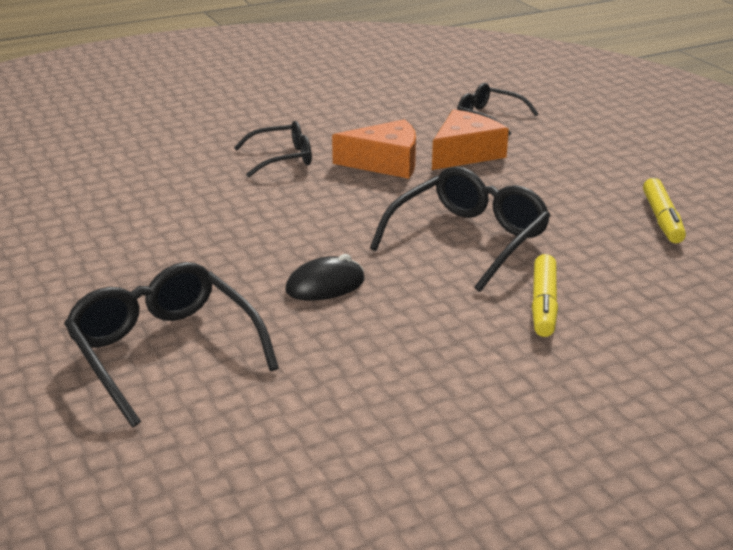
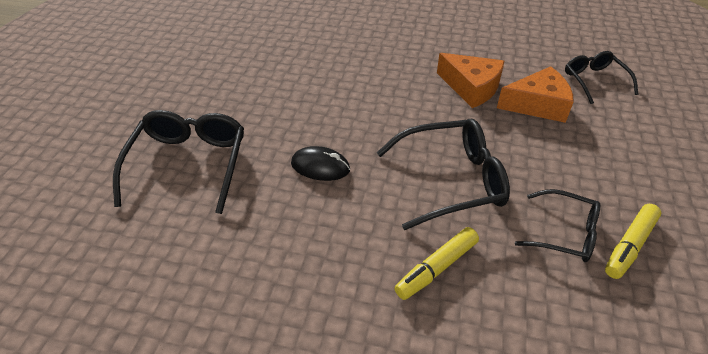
camera: 40 degrees right, 15 degrees up
(282, 158) = (410, 55): black glasses -> black glasses (564, 233)

